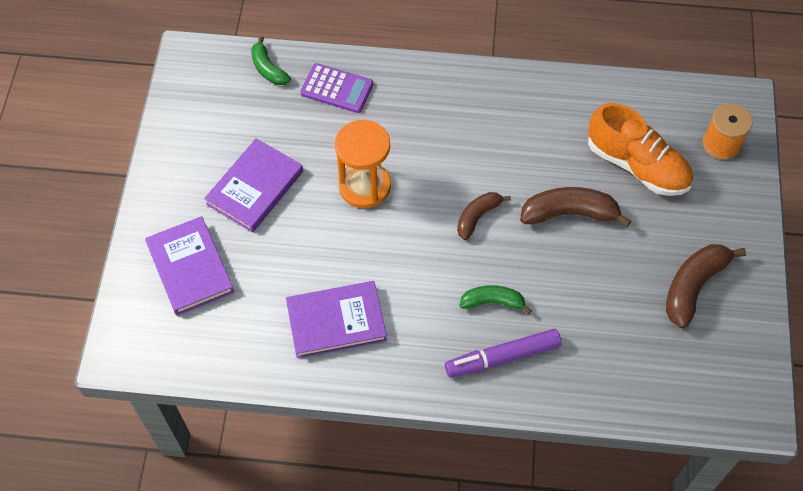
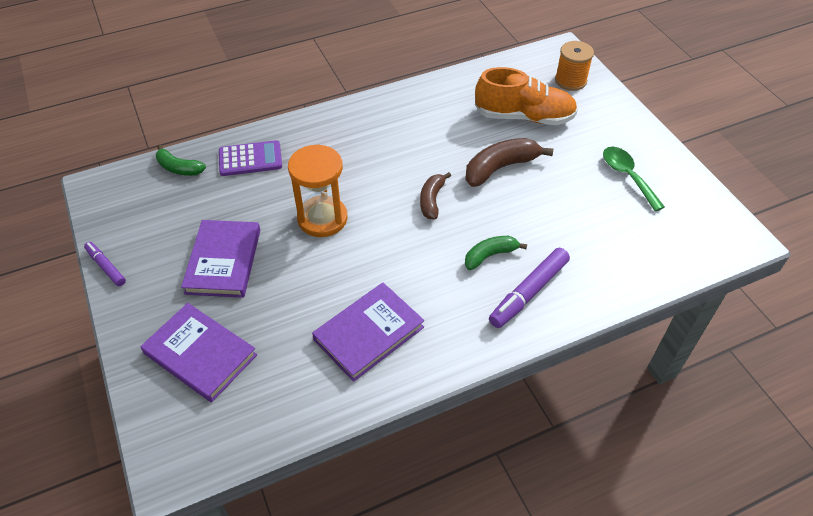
camera: 30 degrees left, 10 degrees down
(157, 144) = (106, 267): none -> purple marker
(693, 286) = (627, 176): brown banana -> green spoon

